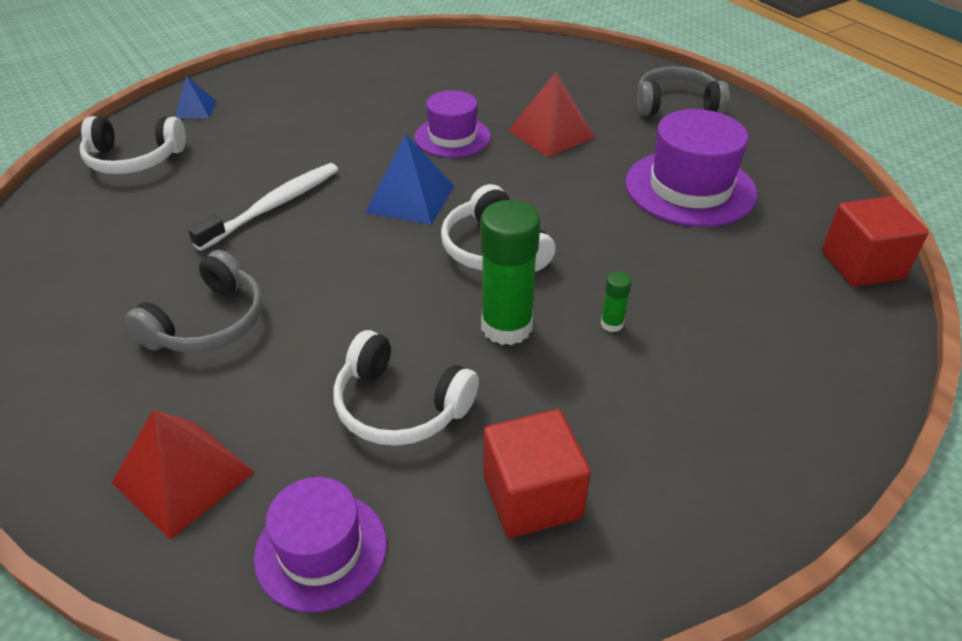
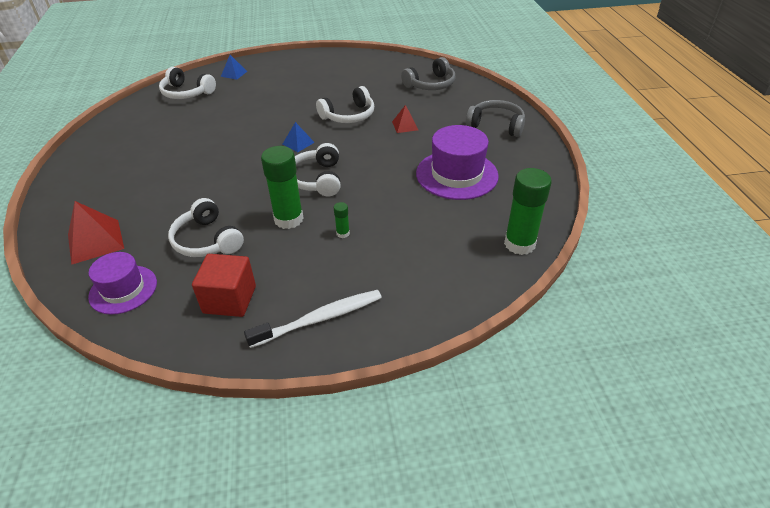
camera: 25 degrees right, 0 degrees up
(208, 323) = (157, 178): grey headphones -> grey headphones (430, 84)
(273, 206) = (230, 131): white toothbrush -> white toothbrush (320, 319)
(410, 198) = (298, 143): blue pyramid -> blue pyramid, size x0.58
(452, 137) = (349, 115): purple hat -> white headphones
(551, 133) = (405, 125): red pyramid -> red pyramid, size x0.58
(862, 265) = (519, 244): red cube -> green glue stick

